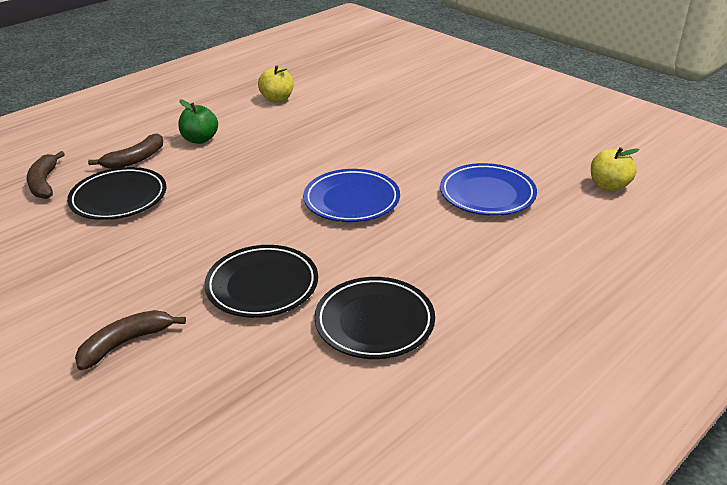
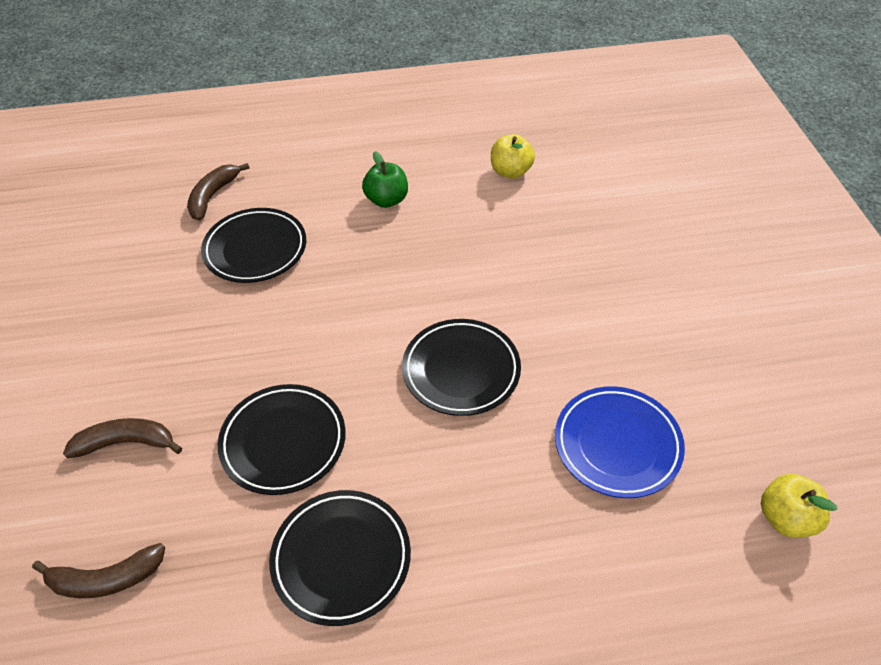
camera: 35 degrees right, 15 degrees up
(135, 159) = (308, 201): brown banana -> brown banana (106, 579)
(351, 200) = (461, 370): blue plate -> black plate

